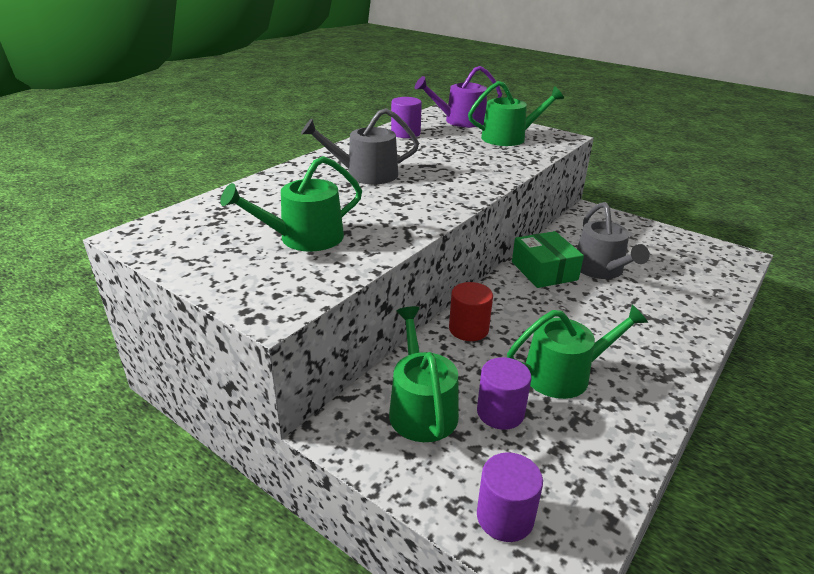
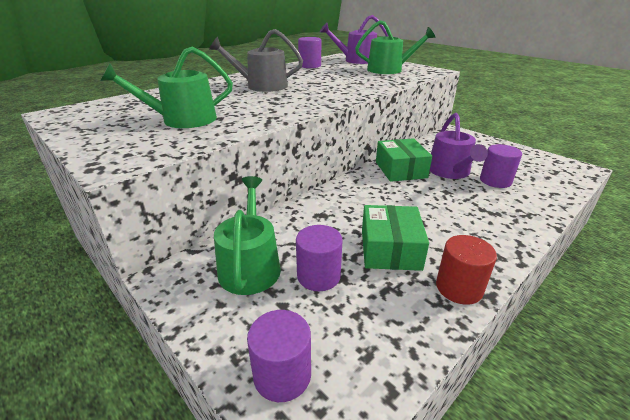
camera: 10 degrees right, 0 degrees up
(468, 329) = (319, 207): red cylinder -> red cylinder (459, 288)
(564, 374) = (390, 249): green watering can -> green box
(601, 270) = (450, 172): grey watering can -> purple watering can
(653, 278) = (495, 181): none -> purple cylinder

